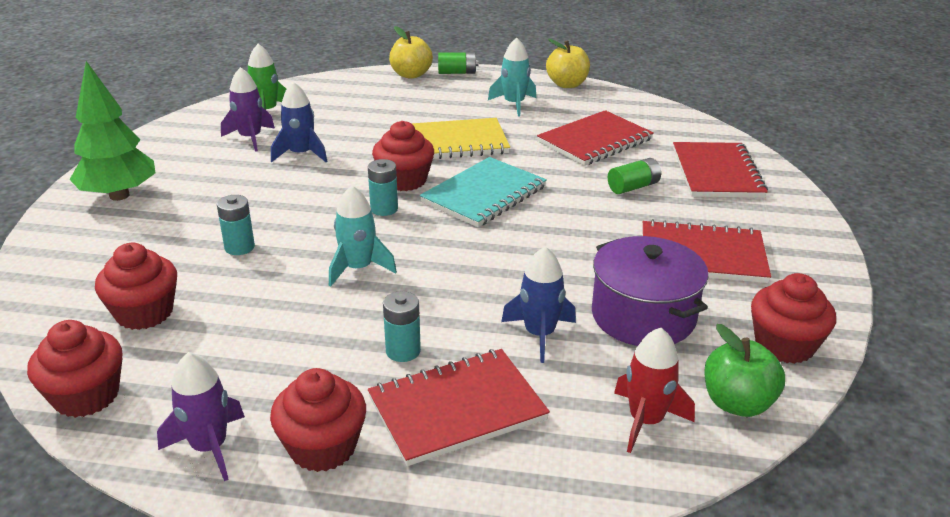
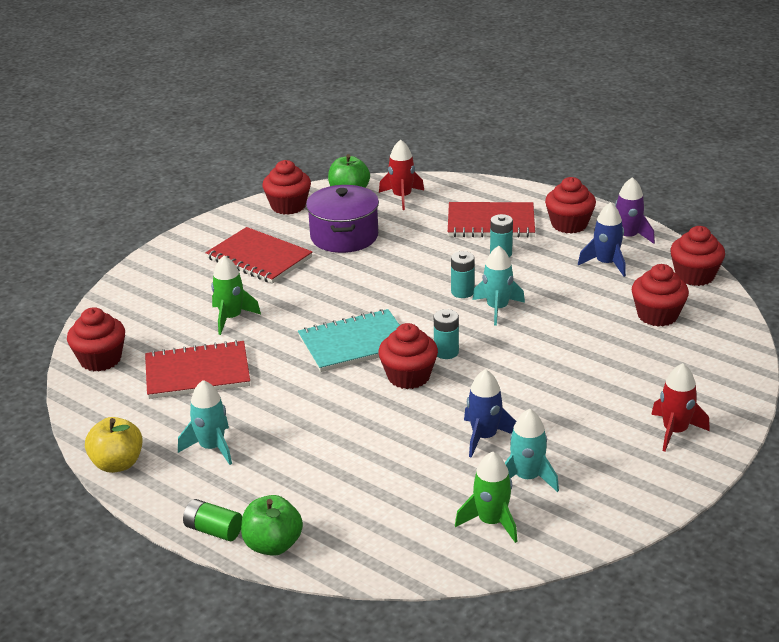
camera: 150 degrees left, 0 degrees up
(119, 195) = (675, 431): green tree -> red rocket
(239, 247) = (578, 348): turquoise battery -> turquoise battery (462, 292)
(250, 138) = (527, 478): purple rocket -> turquoise rocket
(411, 75) = (273, 545): yellow apple -> green apple
(455, 142) = (325, 409): yellow notebook -> none
(539, 334) = (415, 242): blue rocket -> blue rocket (606, 264)
(633, 187) = (231, 318): green battery -> green rocket
(689, 131) = (100, 359): none -> red cupcake
(717, 173) = (149, 312): red notebook -> none

